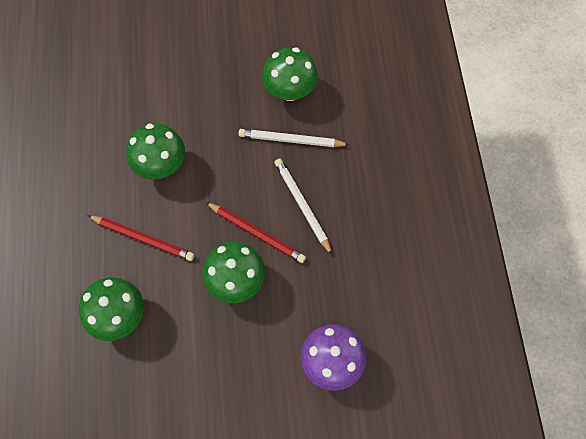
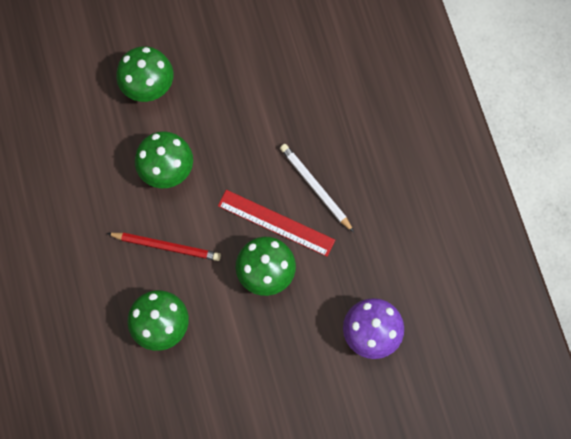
camera: 10 degrees left, 5 degrees up
(256, 233) = (276, 223): red pencil -> red ruler
(290, 91) = (280, 70): green mushroom -> green mushroom (148, 86)
(291, 140) = (292, 122): white pencil -> none

